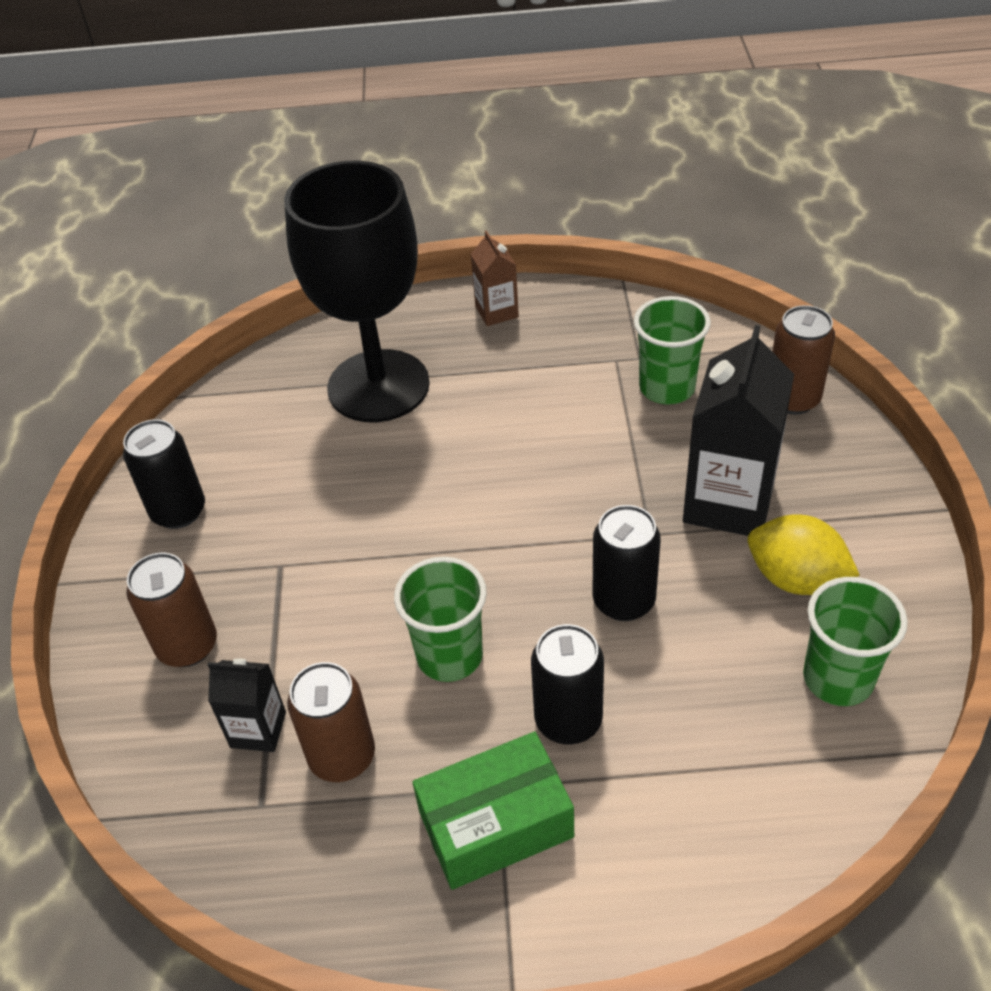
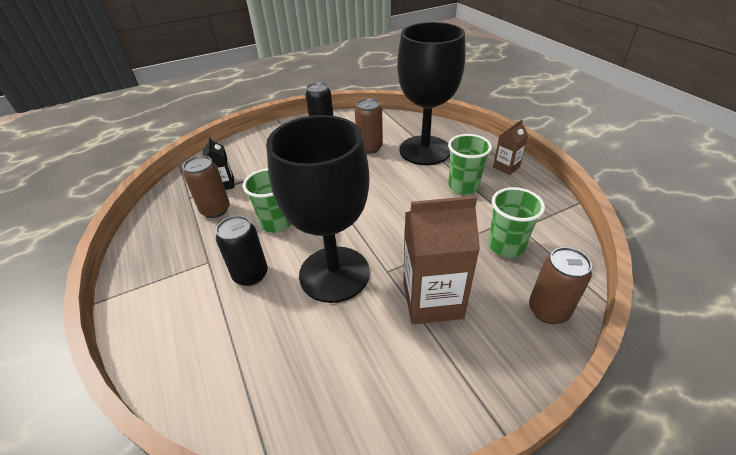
camera: 65 degrees right, 5 degrees down
(187, 646) = (259, 154): brown can -> brown can (369, 148)
(496, 824) = (187, 267): green box -> none
(623, 601) = (334, 274): black can -> black goblet
(728, 502) = (432, 300): black carton -> brown carton
(795, 579) = (388, 352): yellow lemon -> none
(838, 678) = (315, 396): green cup -> green cup (463, 186)

